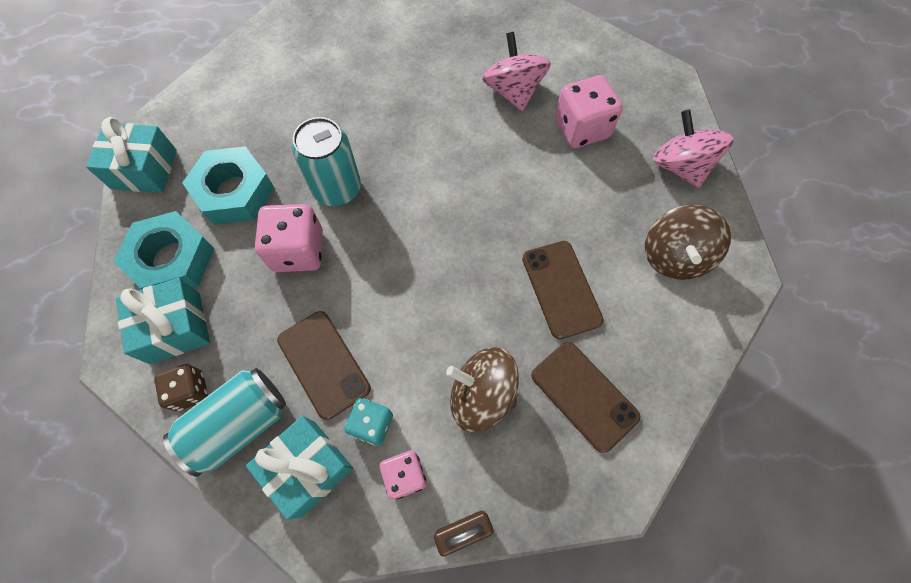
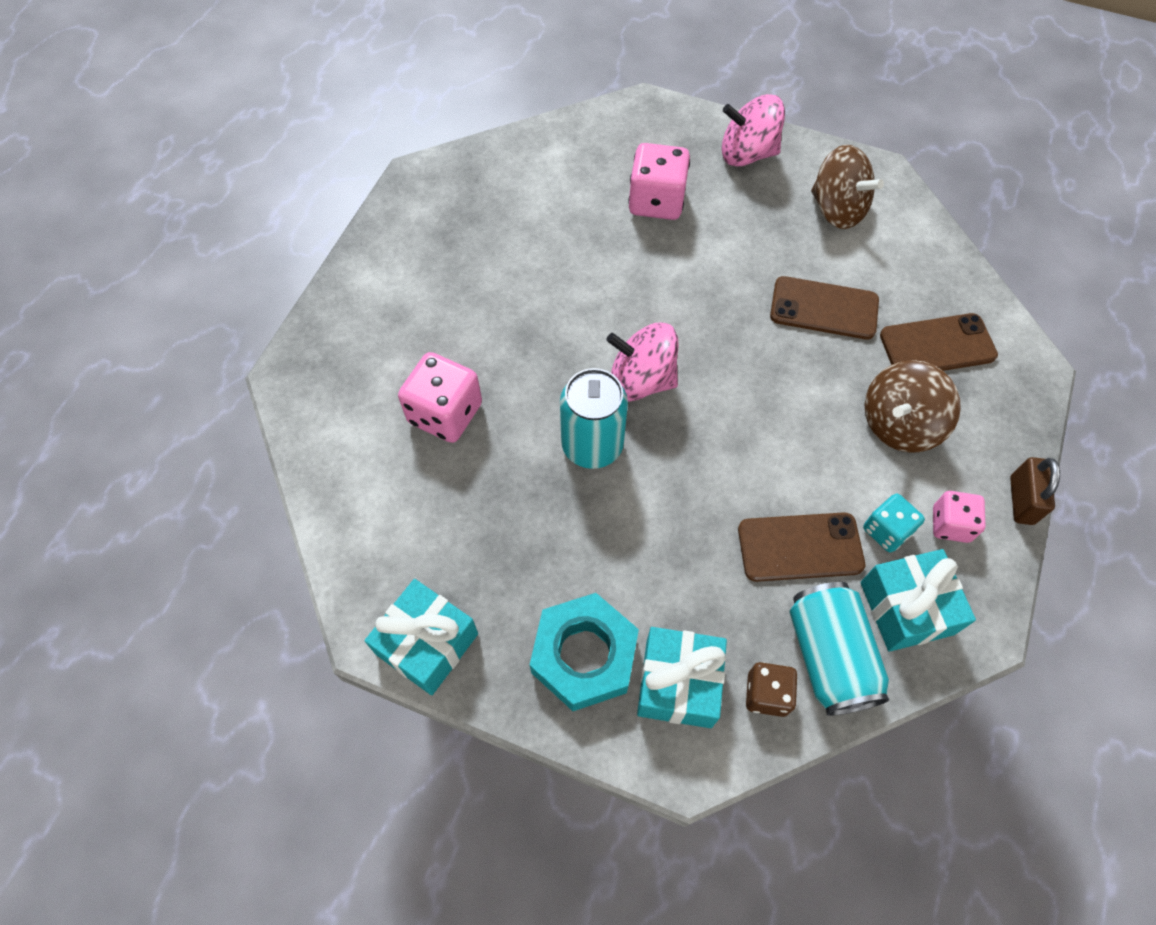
camera: 60 degrees left, 5 degrees down
(234, 192) = (529, 552): turquoise nut -> none
(298, 250) = (649, 516): pink dice -> pink dice (445, 413)
(513, 91) = (572, 232): pink spinning top -> pink spinning top (641, 380)

